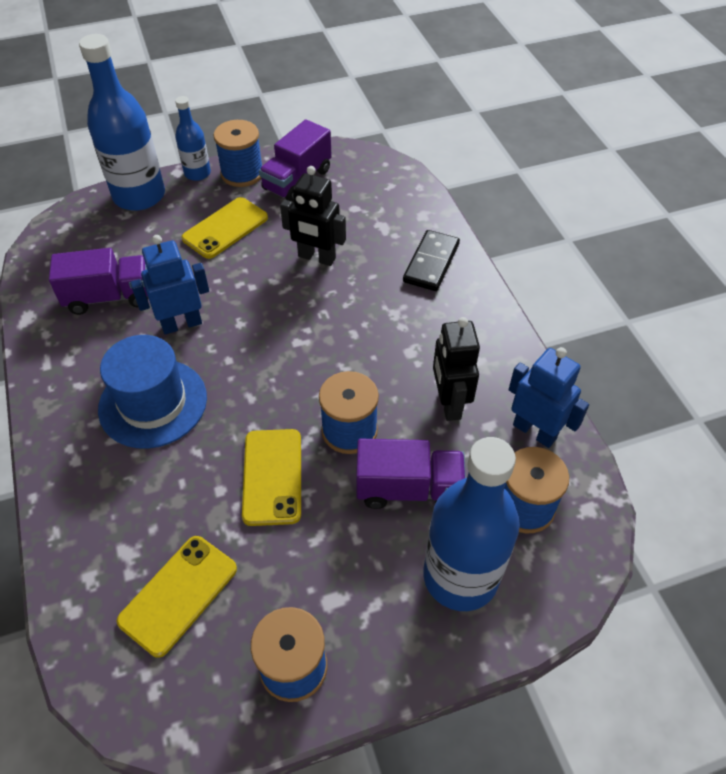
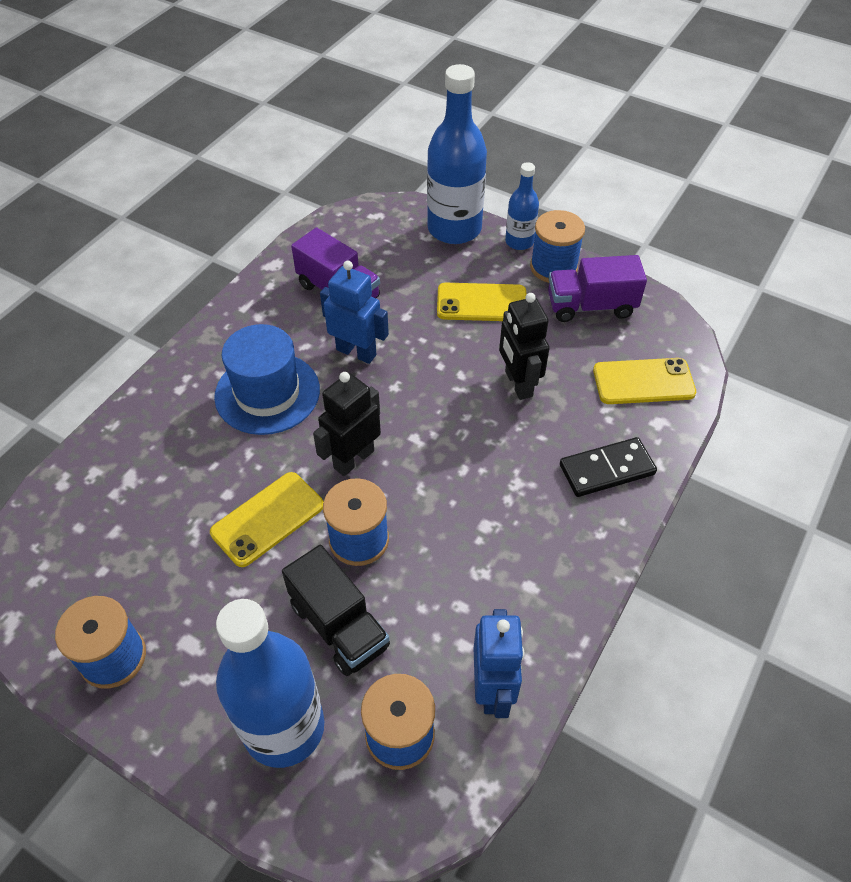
camera: 50 degrees right, 0 degrees up
(178, 594) = (119, 536): yellow phone -> yellow phone (643, 382)
(409, 488) = (339, 625): purple truck -> black truck
(449, 403) = (457, 595): black robot -> black robot (353, 459)

